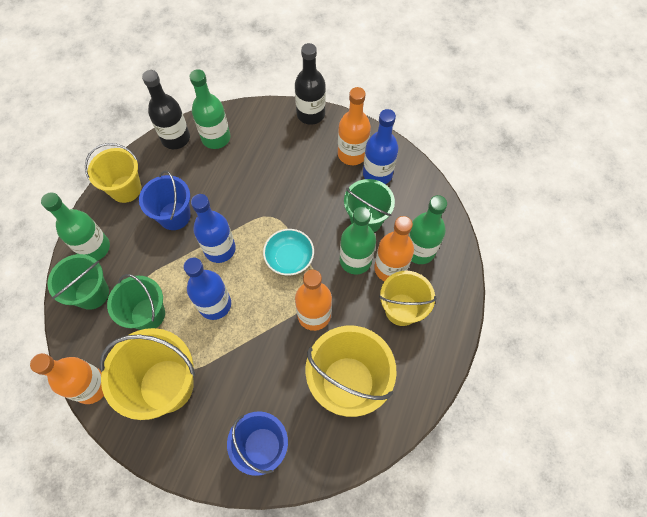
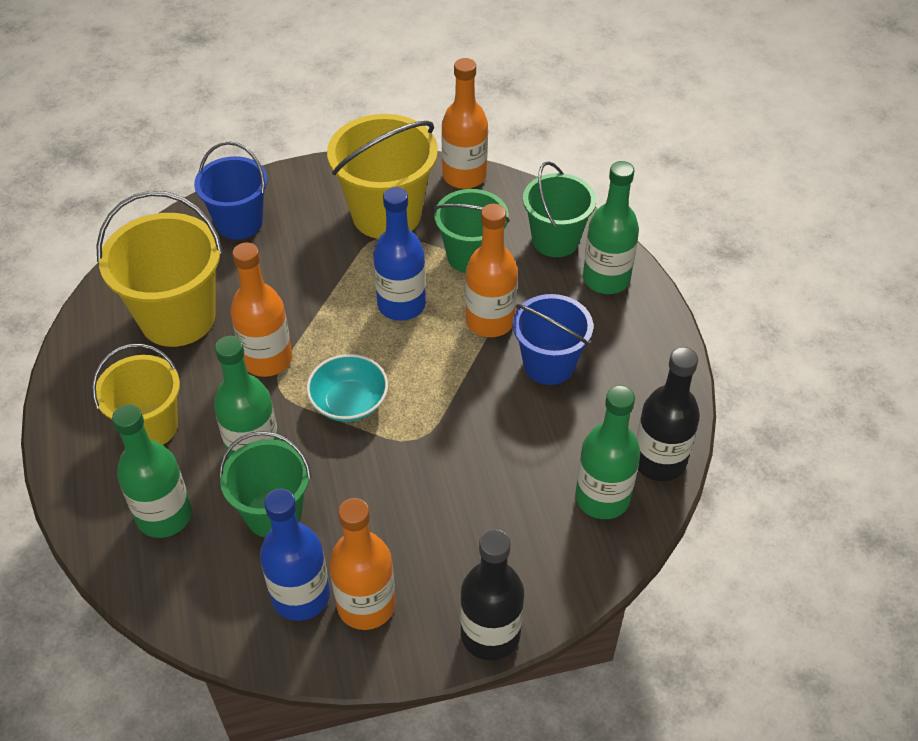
camera: 145 degrees right, 15 degrees down
(125, 189) = (647, 358): yellow bucket -> none
(220, 249) = (451, 361): blue bottle -> none
(390, 268) = (196, 467): orange bottle -> orange bottle (490, 321)

